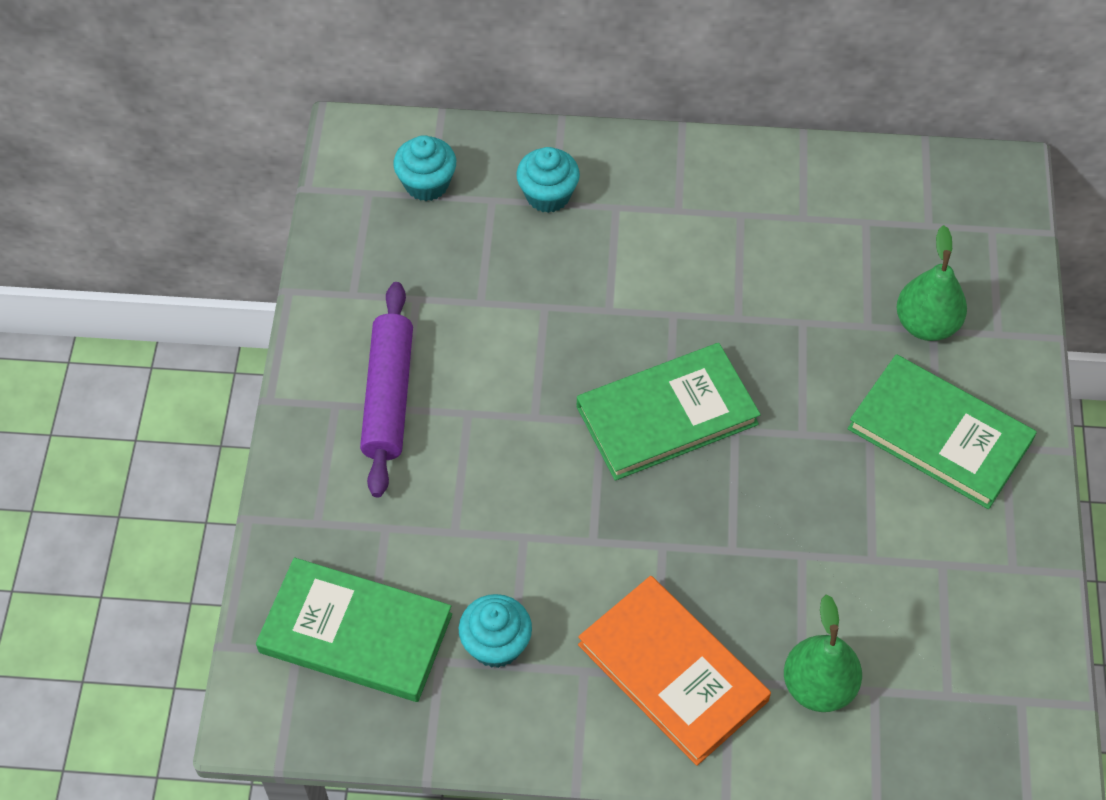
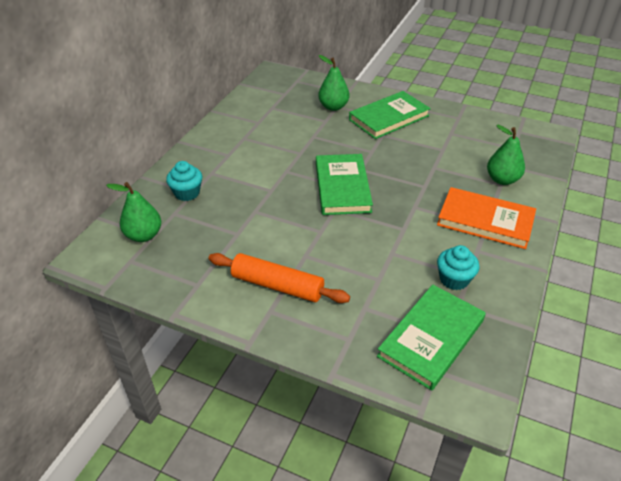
camera: 70 degrees left, 15 degrees down
(388, 396) = (277, 285): purple rolling pin -> orange rolling pin
(426, 184) = (144, 235): turquoise cupcake -> green pear
(673, 672) = (485, 221): orange book -> orange book turned 45 degrees clockwise

